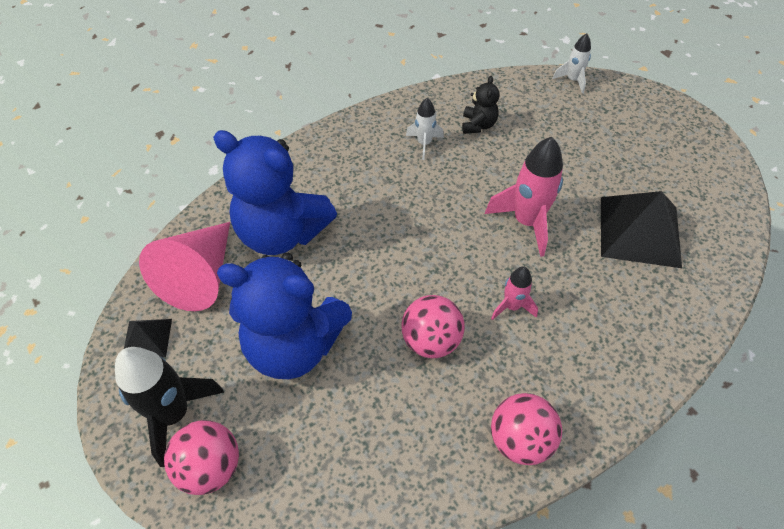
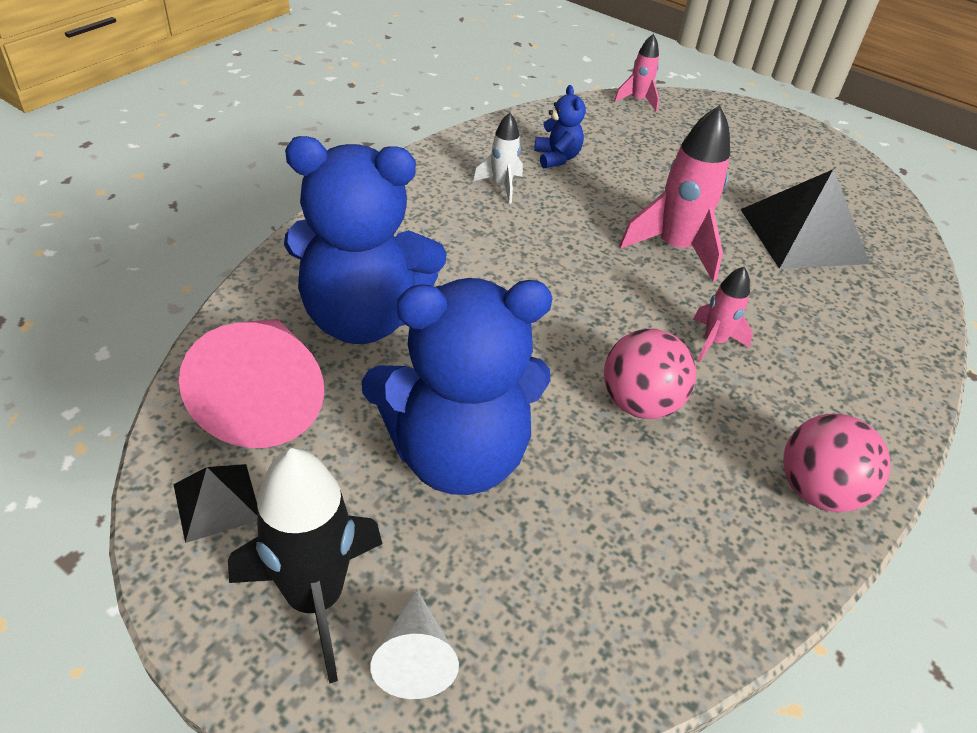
camera: 25 degrees left, 10 degrees down
(210, 467) = (414, 657): pink ball -> white cone
(478, 125) = (556, 158): black teddy bear -> blue teddy bear
(572, 80) = (637, 101): white rocket -> pink rocket

